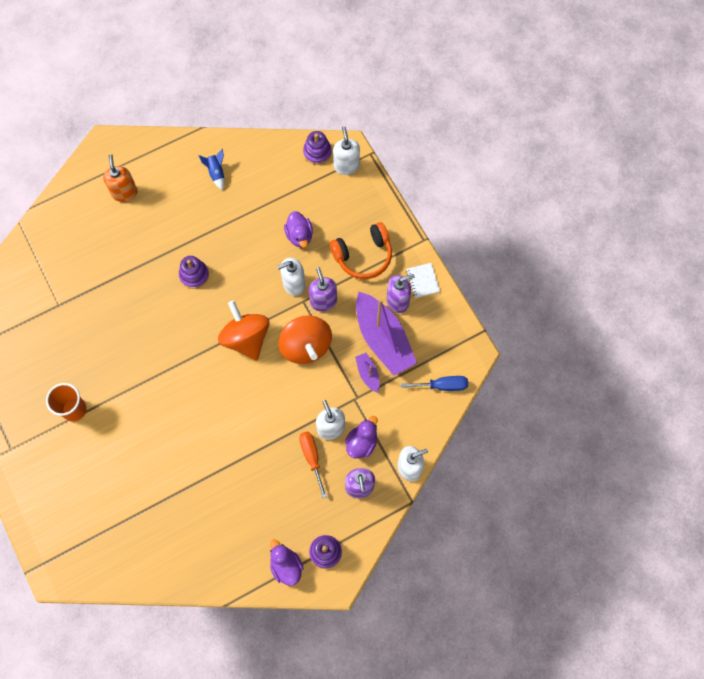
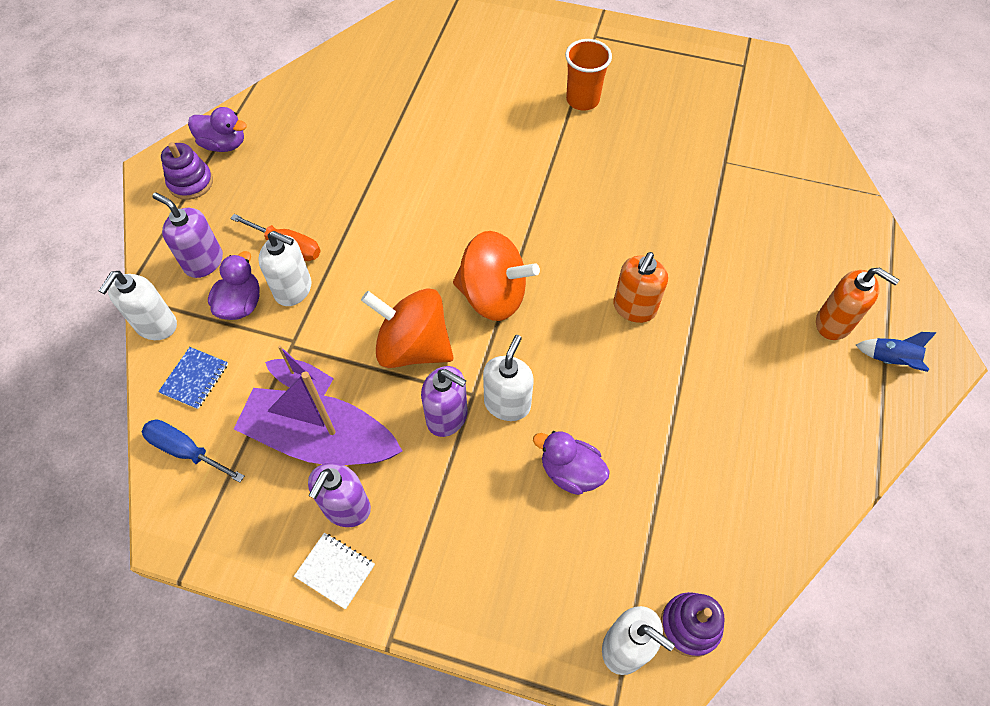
camera: 135 degrees right, 10 degrees down
(194, 275) = (634, 308): purple stacking toy -> orange soap dispenser
(216, 173) = (774, 452): blue rocket -> blue rocket (891, 360)
(361, 443) = (241, 304): purple duck -> purple duck turned 150 degrees counterclockwise
(363, 256) = (455, 527): orange headphones -> none
(413, 419) = (195, 379): none -> blue notebook
(442, 385) = (186, 450): blue screwdriver -> blue screwdriver turned 75 degrees clockwise

